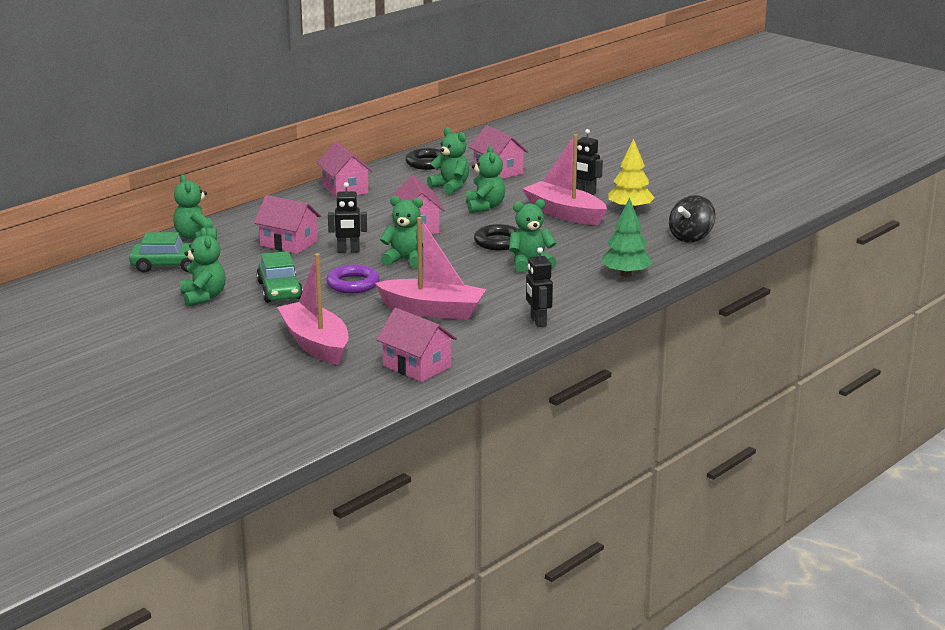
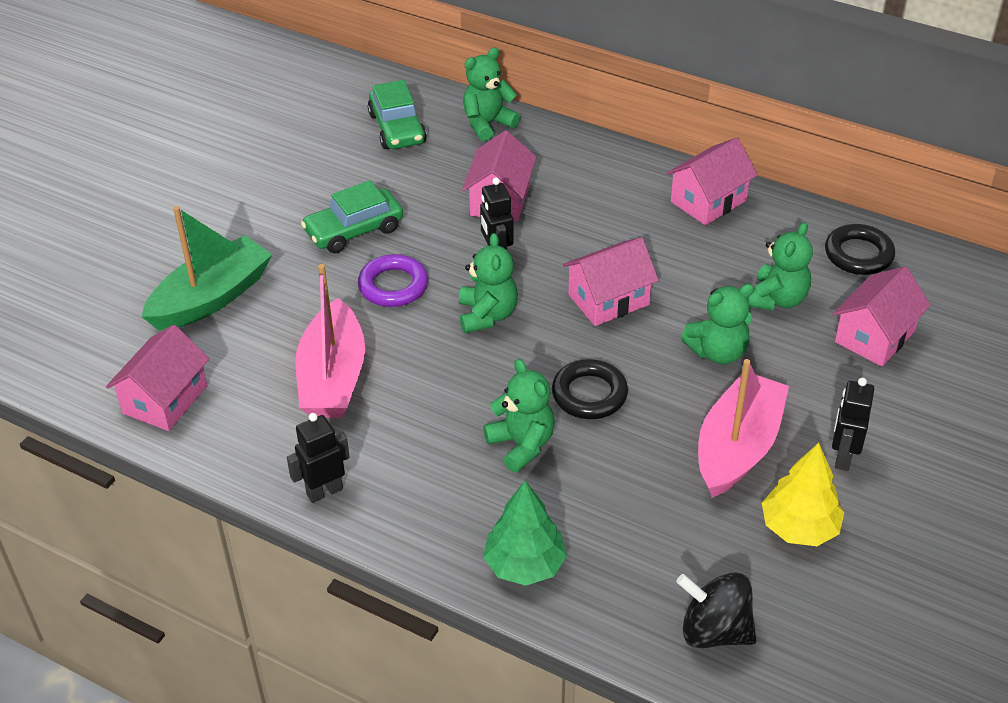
camera: 75 degrees right, 20 degrees up
(203, 297) = (318, 178): green teddy bear -> none
(316, 344) = (211, 298): pink boat -> green boat

